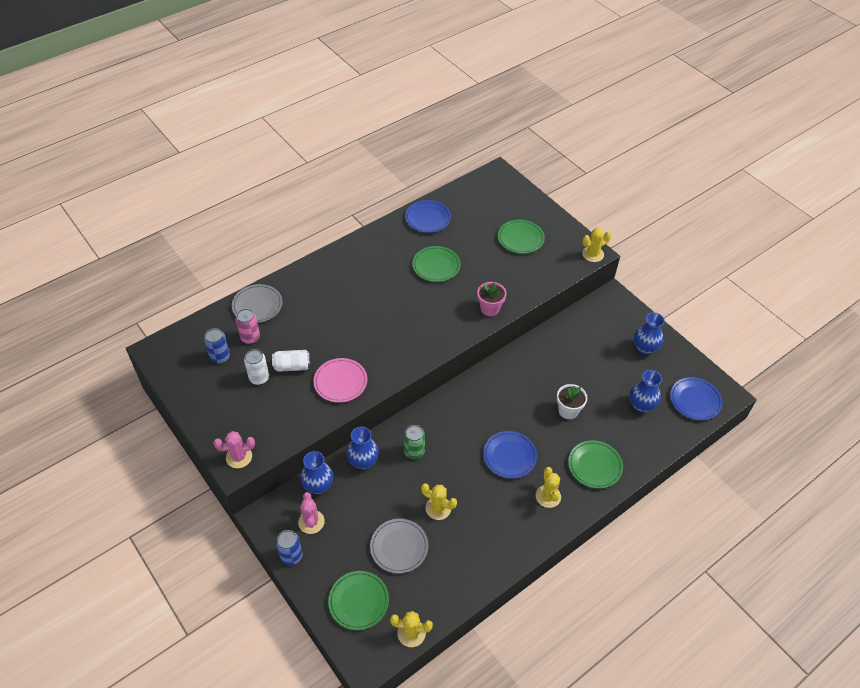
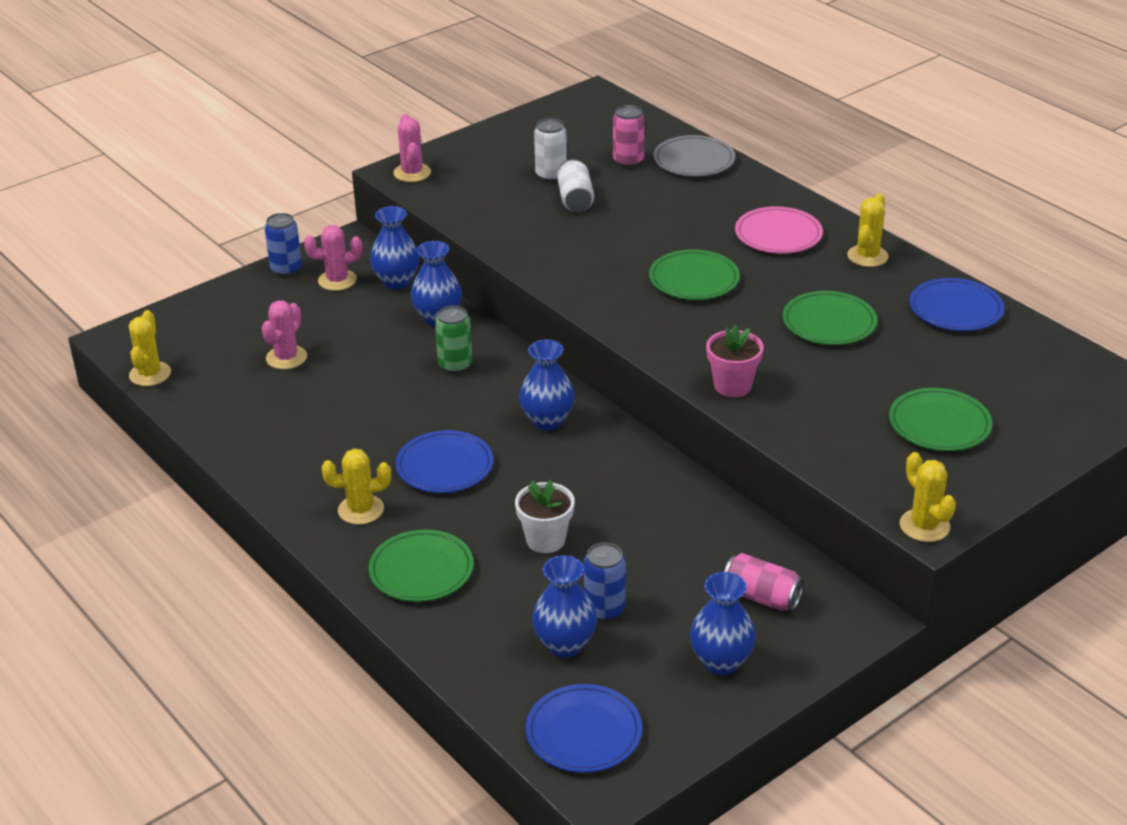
camera: 90 degrees right, 15 degrees down
(220, 357) = (587, 142): blue can -> blue can (604, 609)
(340, 382) = (548, 242): pink plate -> pink plate (778, 235)
(358, 601) = (207, 327): green plate -> green plate (694, 279)
(399, 547) = (286, 358): grey plate -> pink cactus
(438, 508) = (348, 392): yellow cactus -> yellow cactus (867, 256)
(470, 407) = (547, 421): none -> blue vase
(602, 330) = (761, 597): none -> pink can

